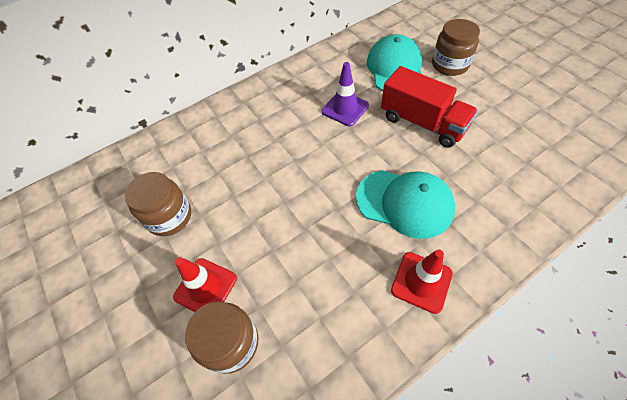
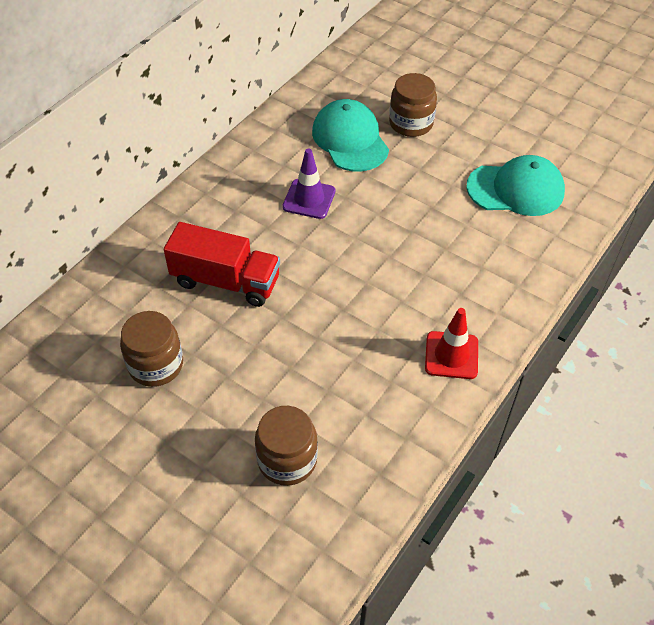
camera: 25 degrees left, 5 degrees down
(205, 287) = (235, 421): red traffic cone -> none
(404, 203) = (411, 286): turquoise cap -> turquoise cap (516, 189)
(422, 122) = (402, 197): red truck -> red truck (226, 281)

